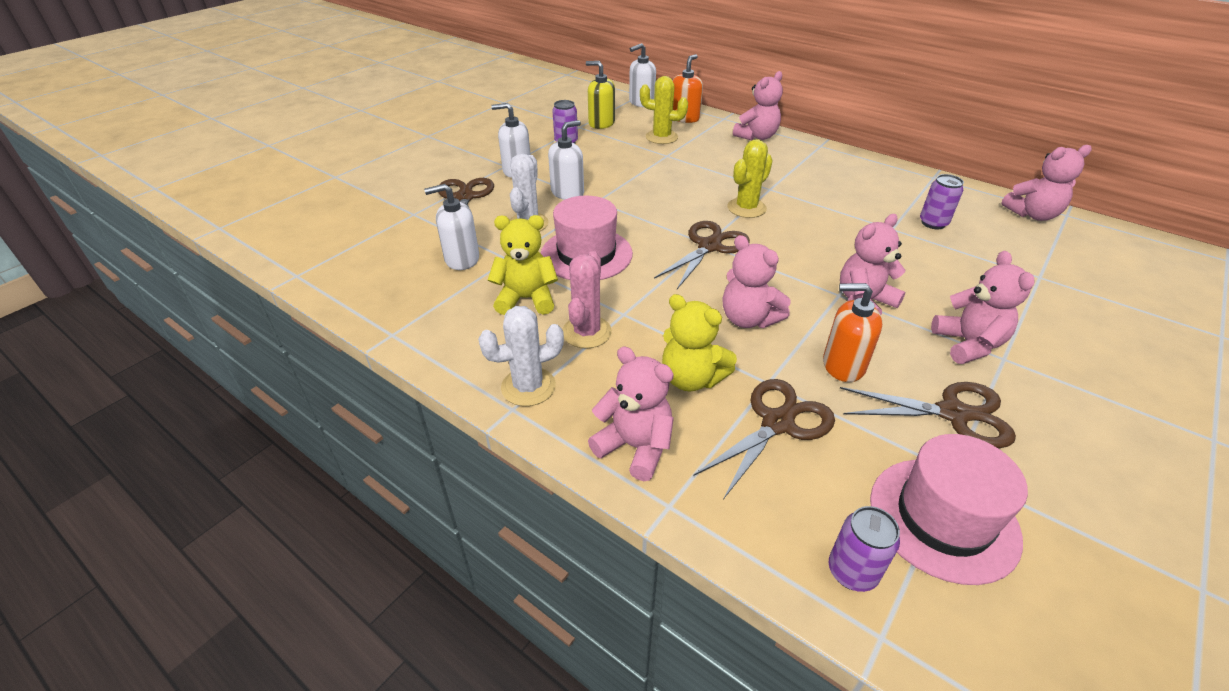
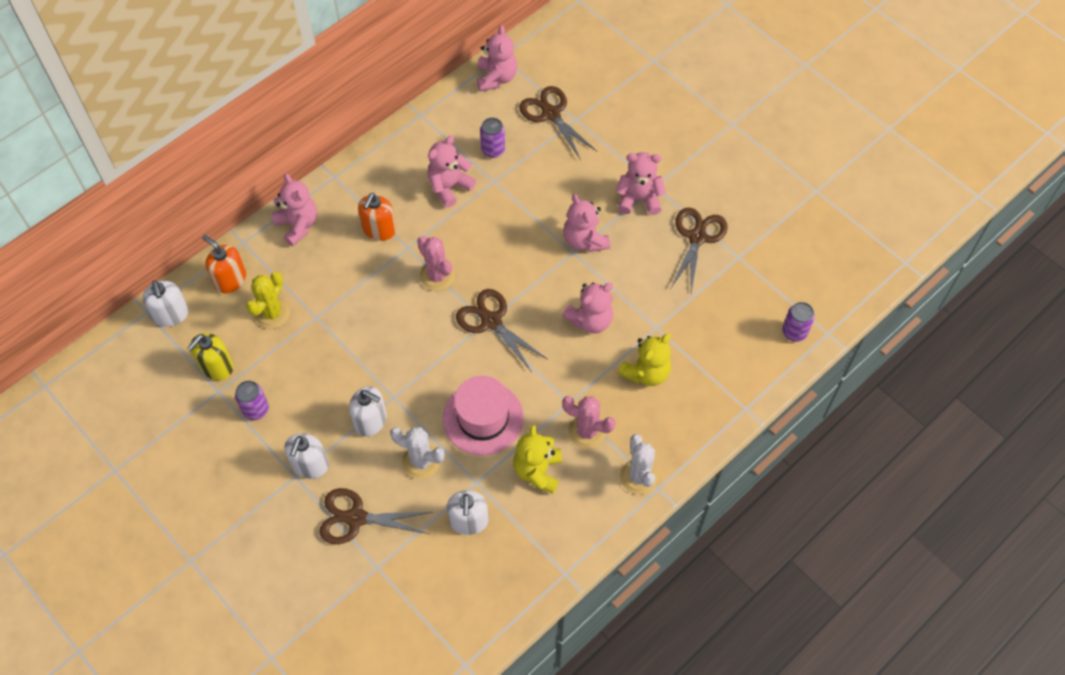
camera: 80 degrees left, 20 degrees up
(567, 192) = (370, 421): white soap dispenser -> white soap dispenser turned 150 degrees clockwise
(635, 447) = (701, 418): pink teddy bear -> pink teddy bear (449, 187)
(746, 208) = (437, 276): yellow cactus -> pink cactus
(777, 423) = (692, 334): brown scissors -> brown scissors (551, 114)
(843, 365) = (647, 279): orange soap dispenser -> orange soap dispenser (379, 229)
(943, 518) = (768, 277): pink hat -> none

